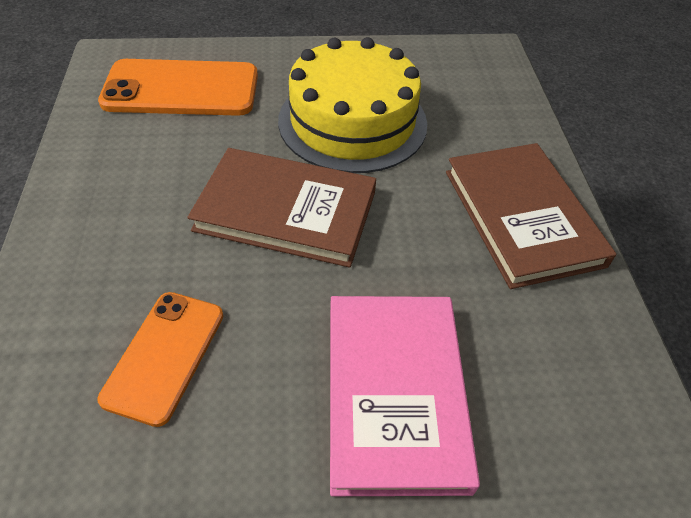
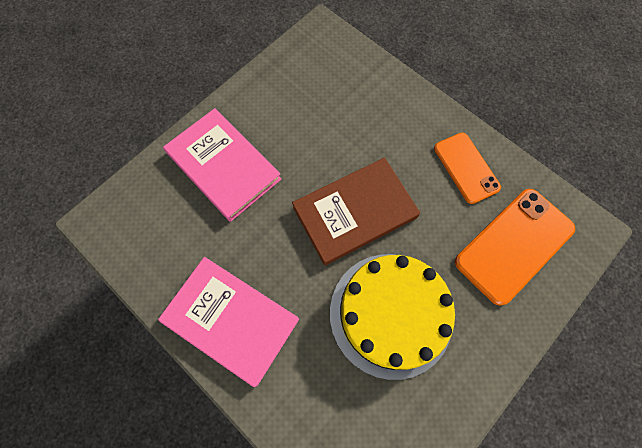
camera: 140 degrees right, 20 degrees up
(164, 356) = (324, 109): orange phone -> orange phone (466, 168)
(522, 217) = (231, 320): brown book -> pink book

